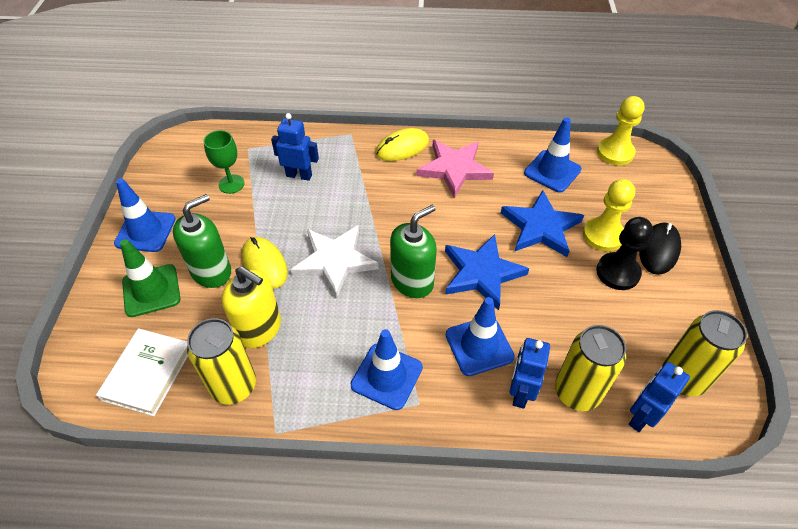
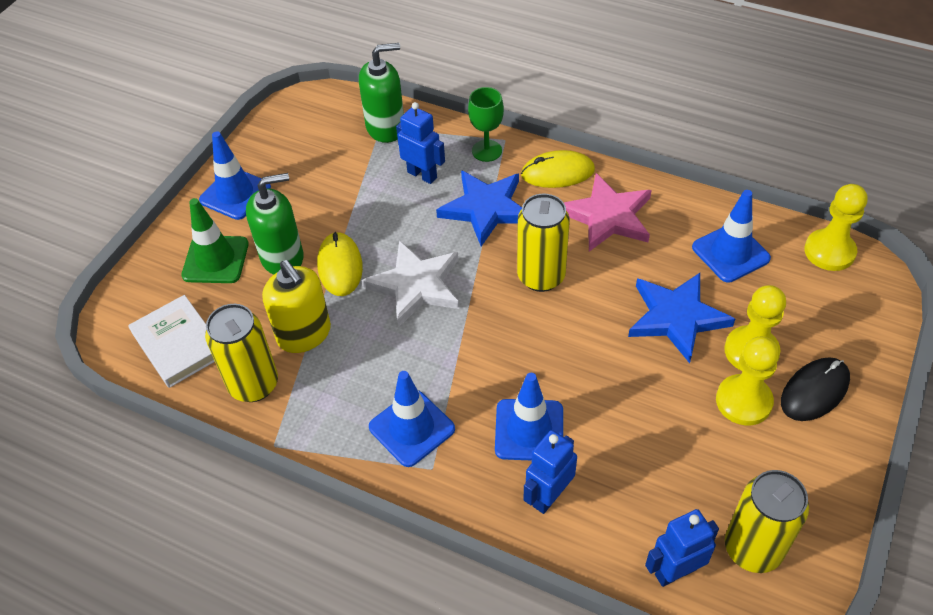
camera: 25 degrees right, 0 degrees up
(147, 373) = (178, 344): white book -> white book turned 75 degrees counterclockwise
(231, 184) = (344, 165): green goblet -> green goblet (486, 151)
(412, 281) = (490, 334): green soap dispenser -> green soap dispenser (385, 127)
(481, 273) = (575, 350): blue star -> blue star (486, 209)
(577, 392) = (614, 519): yellow can -> yellow can (541, 276)
(617, 272) = (743, 401): black pawn -> yellow pawn

